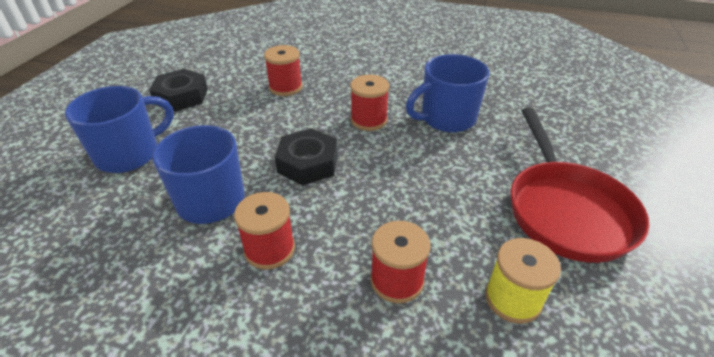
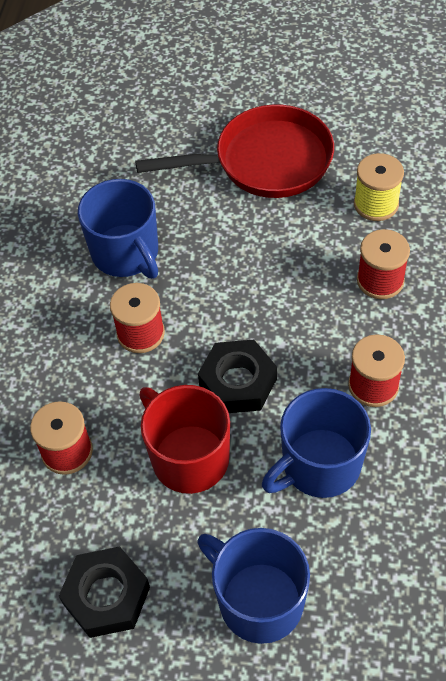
camera: 95 degrees left, 15 degrees up
(255, 133) = (188, 457): none -> red mug

